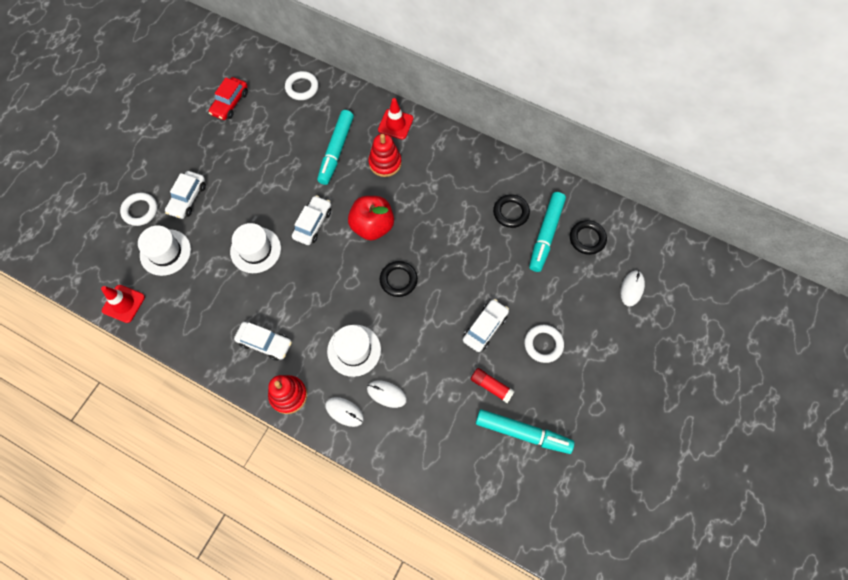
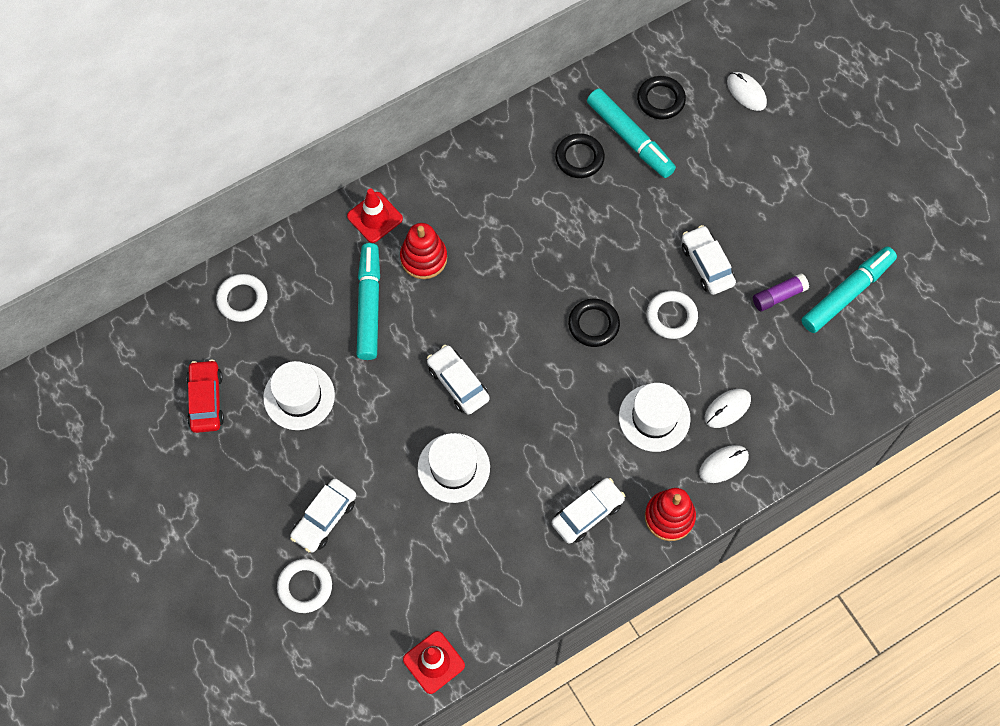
camera: 60 degrees left, 0 degrees up
(165, 252) = (389, 580): white hat -> white hat (299, 396)
(188, 198) = (324, 518): white car -> white car turned 75 degrees clockwise
(230, 103) = (206, 400): red car -> red car turned 150 degrees counterclockwise
(336, 151) = (369, 305): turquoise marker -> turquoise marker turned 135 degrees counterclockwise
(372, 226) = (504, 317): red apple -> none
(491, 386) = (778, 296): red glue stick -> purple glue stick
(543, 344) = (760, 217): white ring -> white ring (671, 316)

